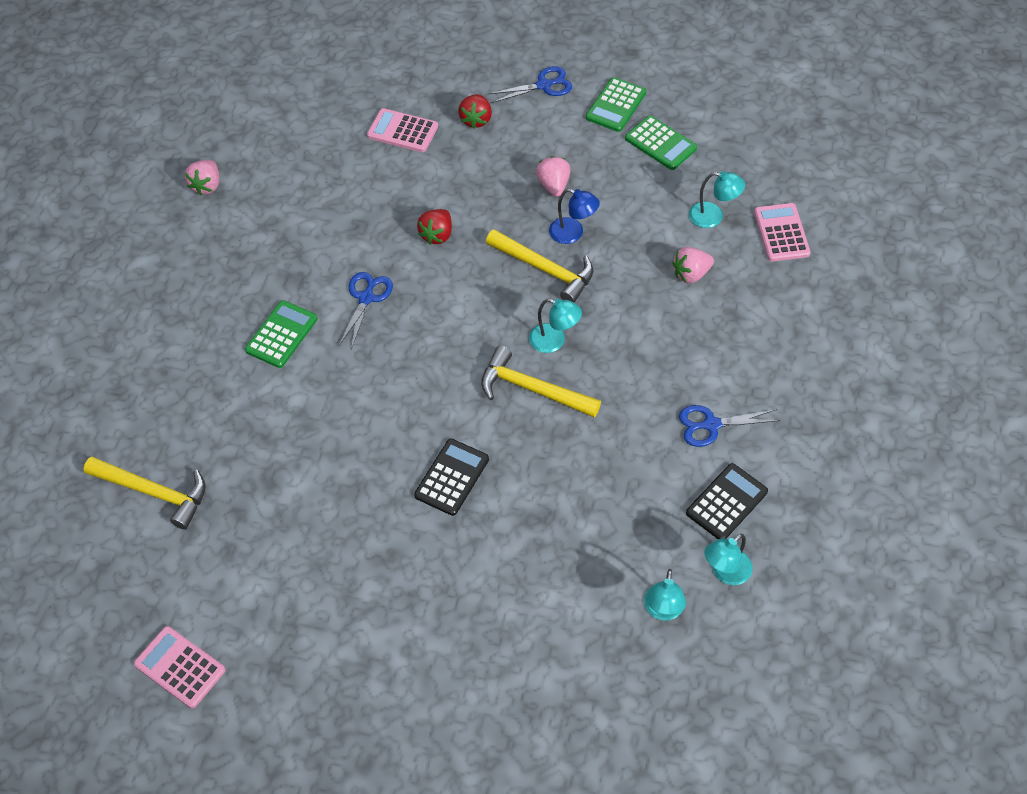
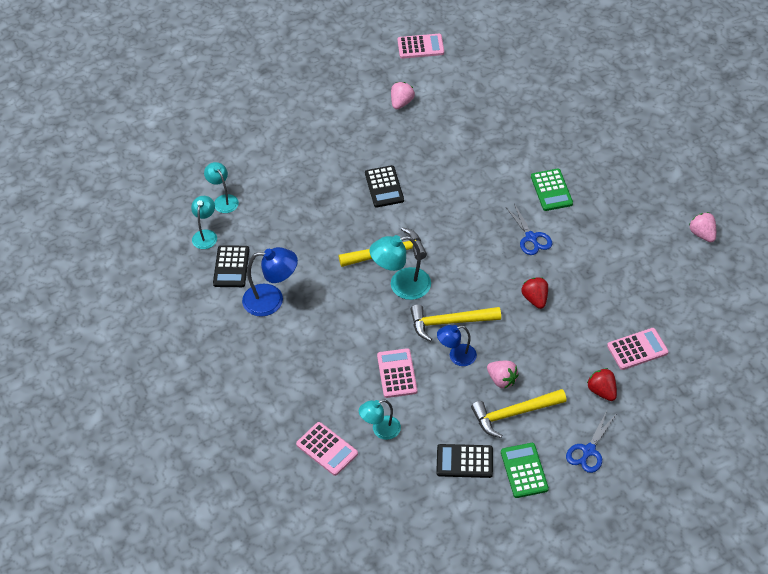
camera: 140 degrees right, 5 degrees down
(154, 492) = (518, 90): yellow hammer -> yellow hammer (514, 414)
(554, 341) = (401, 286): turquoise lamp -> turquoise lamp, size x1.55
(648, 256) = (397, 373): none -> pink calculator
(660, 143) = (464, 461): green calculator -> black calculator
(691, 274) = (360, 380): pink strawberry -> pink strawberry (401, 103)
(711, 425) = (272, 300): blue scissors -> blue lamp

